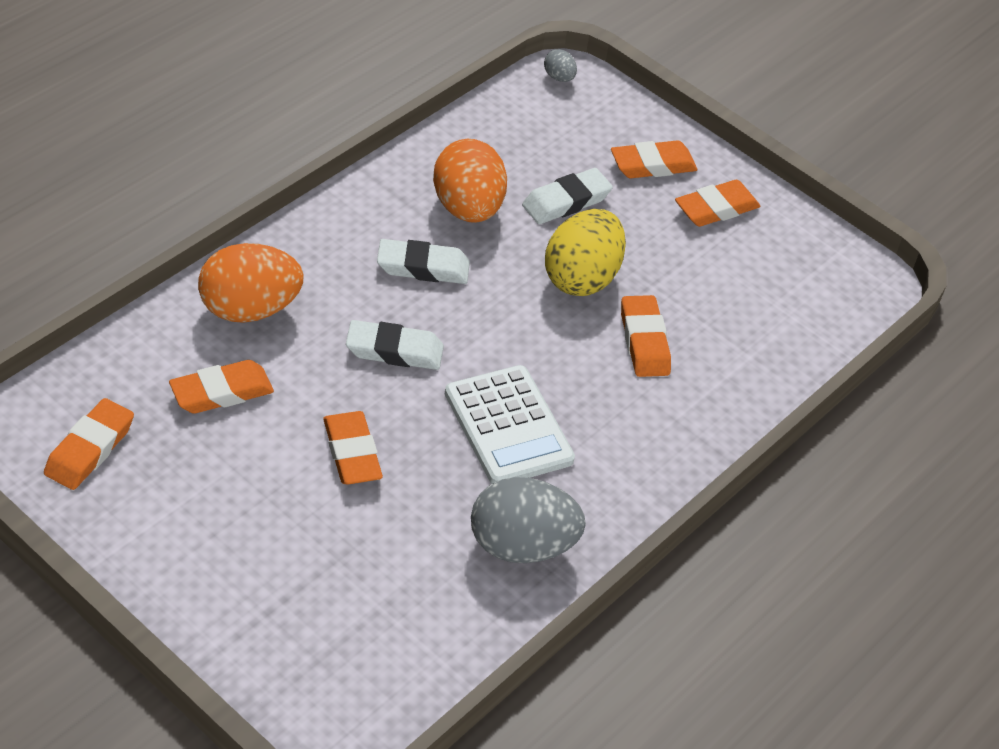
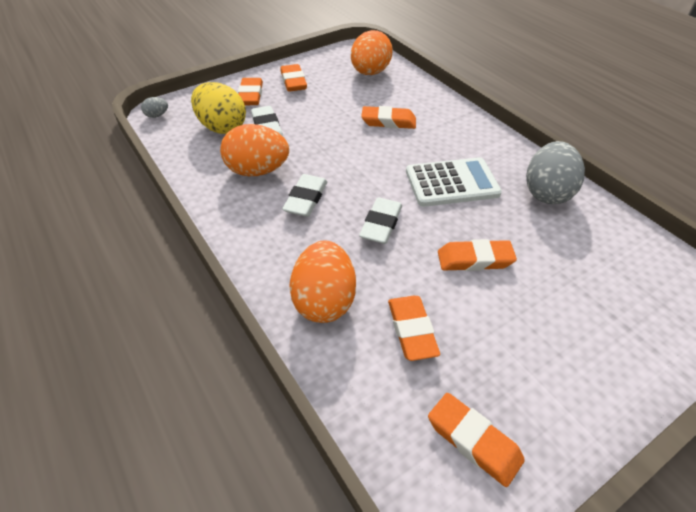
camera: 70 degrees left, 0 degrees up
(581, 278) = (333, 135): yellow egg -> yellow egg (222, 127)
(791, 304) = (370, 73): none -> orange egg

